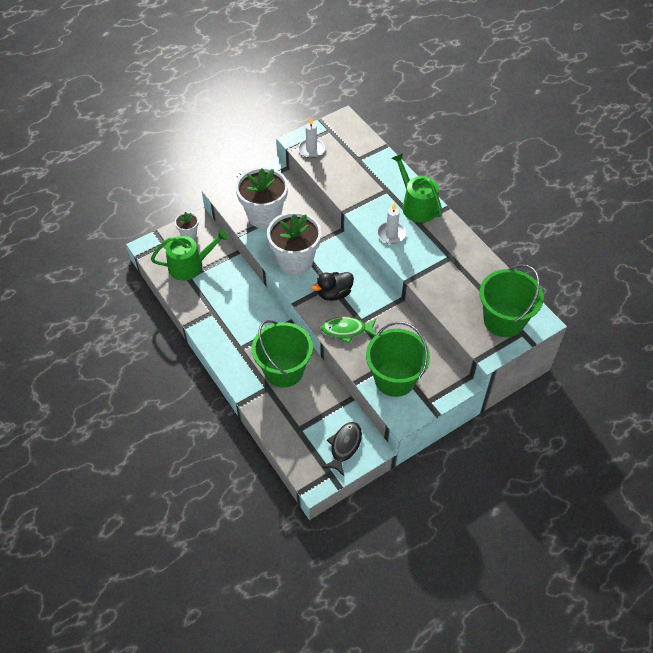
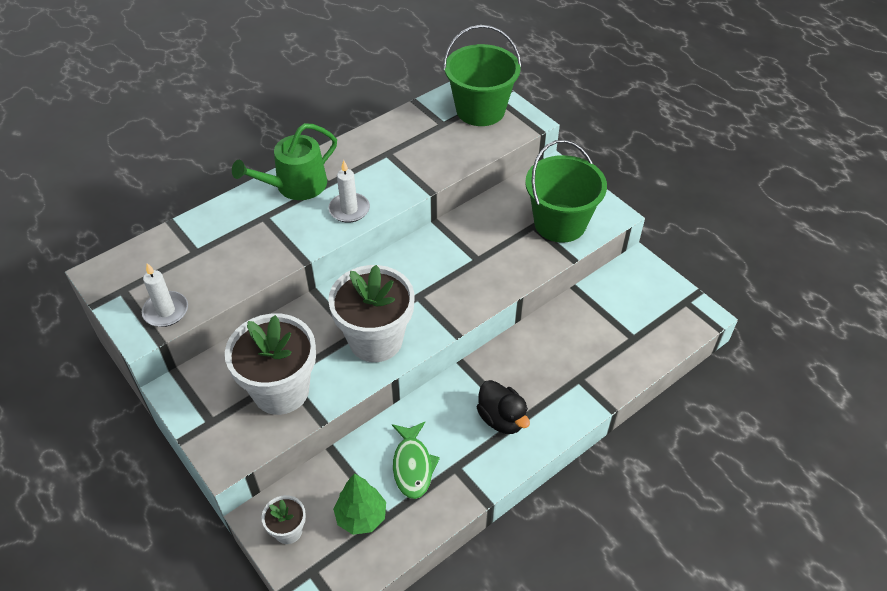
camera: 95 degrees left, 5 degrees down
(190, 265) = (361, 517): green watering can -> green tree
(284, 370) = (546, 362): green bucket -> none
(334, 294) = (433, 290): black duck -> black duck (502, 419)
(344, 446) = (644, 289): black fish -> none
(346, 330) = (494, 273): green fish -> green fish (413, 465)

